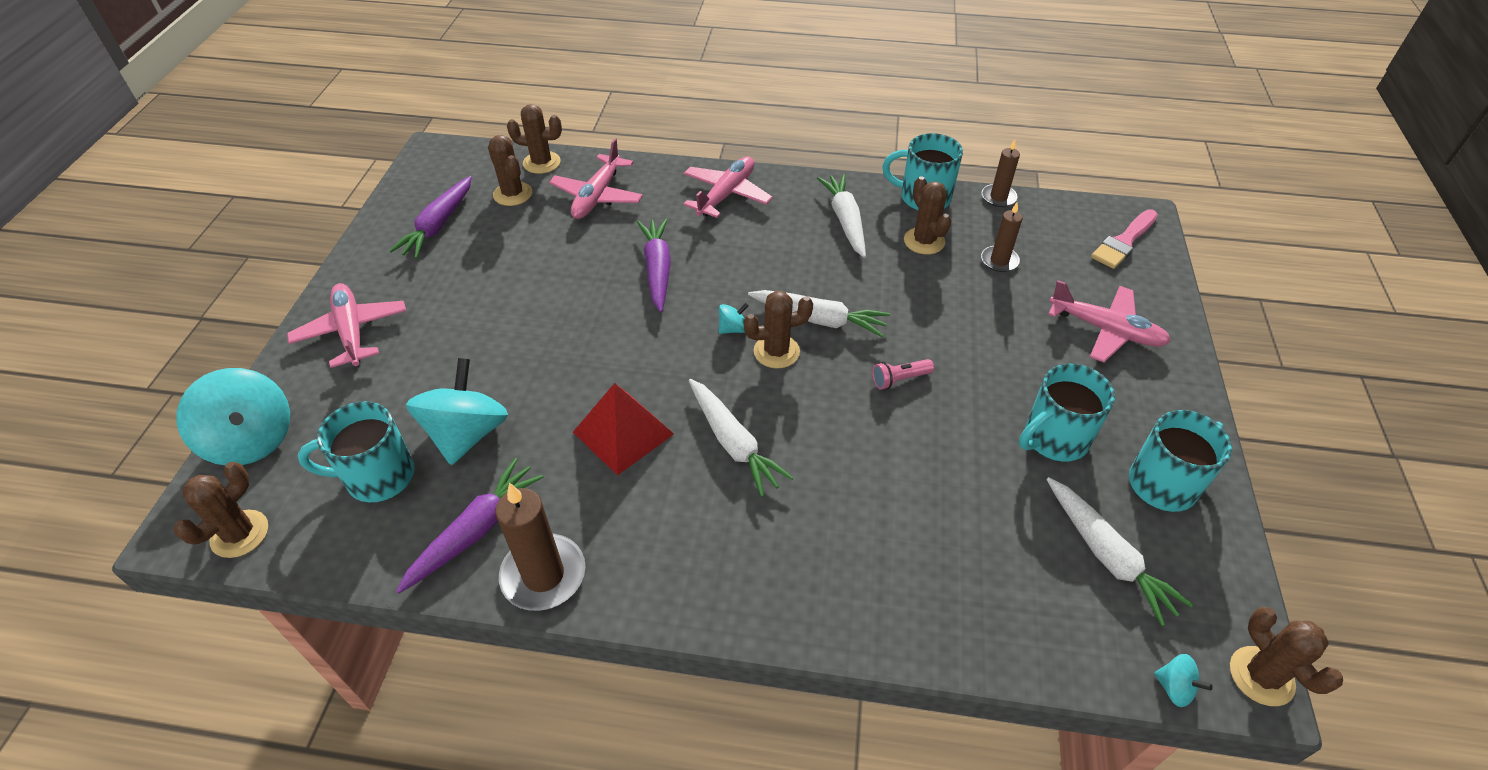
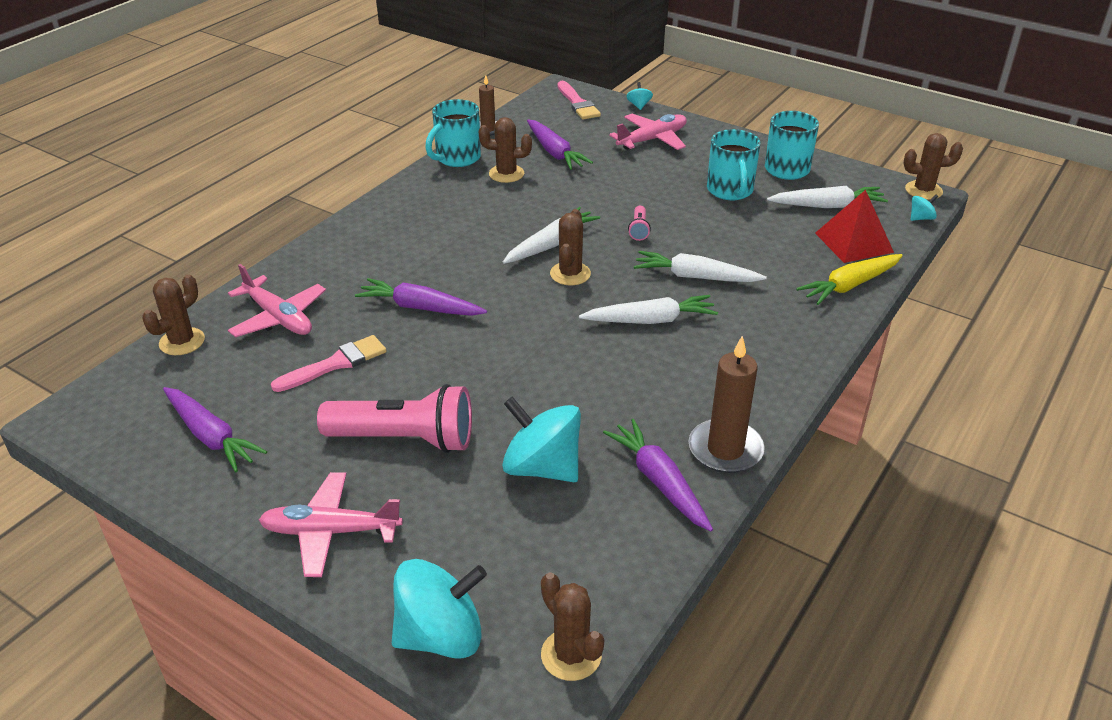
camera: 65 degrees left, 10 degrees down
(377, 477) = (557, 538): turquoise mug -> none
(473, 330) = (404, 439): none -> pink flashlight
(513, 194) = (214, 372): brown cactus -> none
(553, 251) = (335, 364): none -> pink brush
(623, 433) = (603, 373): red pyramid -> red pyramid (854, 242)
(726, 194) = (355, 245): pink plane -> none
(733, 329) = (528, 287): turquoise spinning top -> turquoise spinning top (639, 105)
(845, 221) = (449, 199): white carrot -> white carrot (695, 277)
(928, 628) = (850, 285): none -> yellow carrot
(999, 261) = (555, 152): brown candle -> purple carrot

